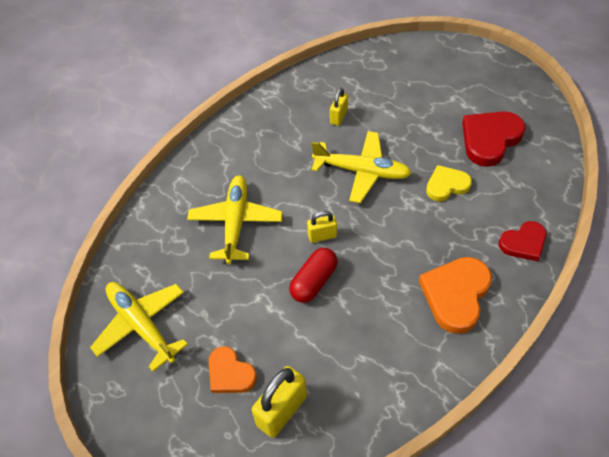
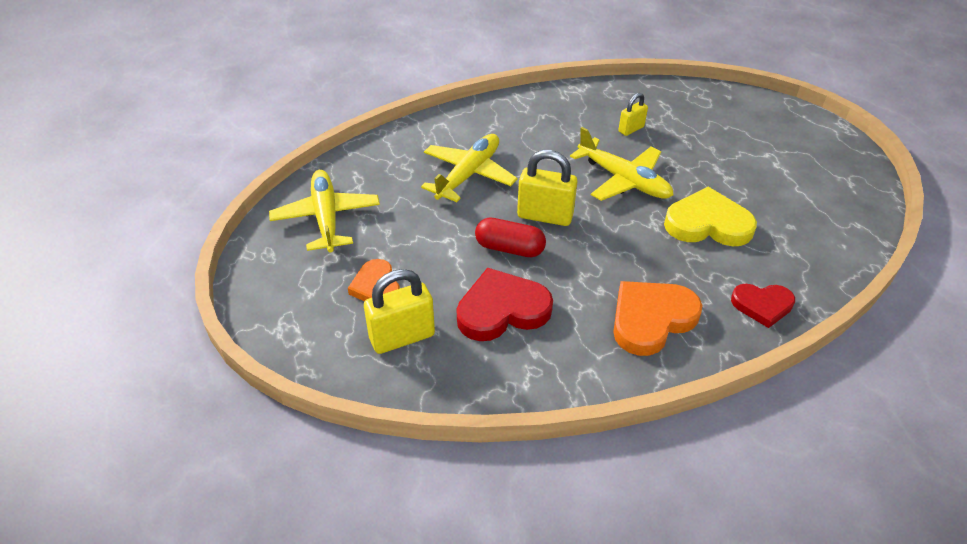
camera: 25 degrees right, 10 degrees down
(313, 281) = (509, 248): red capsule -> red capsule turned 45 degrees clockwise
(322, 236) = (545, 216): yellow padlock -> yellow padlock, size x1.72
(446, 185) = (708, 223): yellow heart -> yellow heart, size x1.59
(490, 139) = (786, 203): red heart -> red heart (502, 310)

